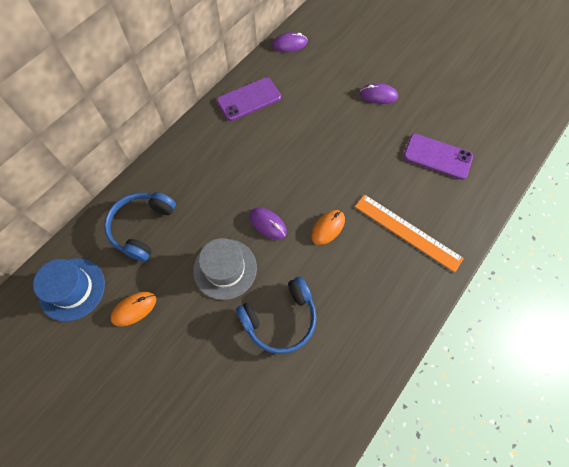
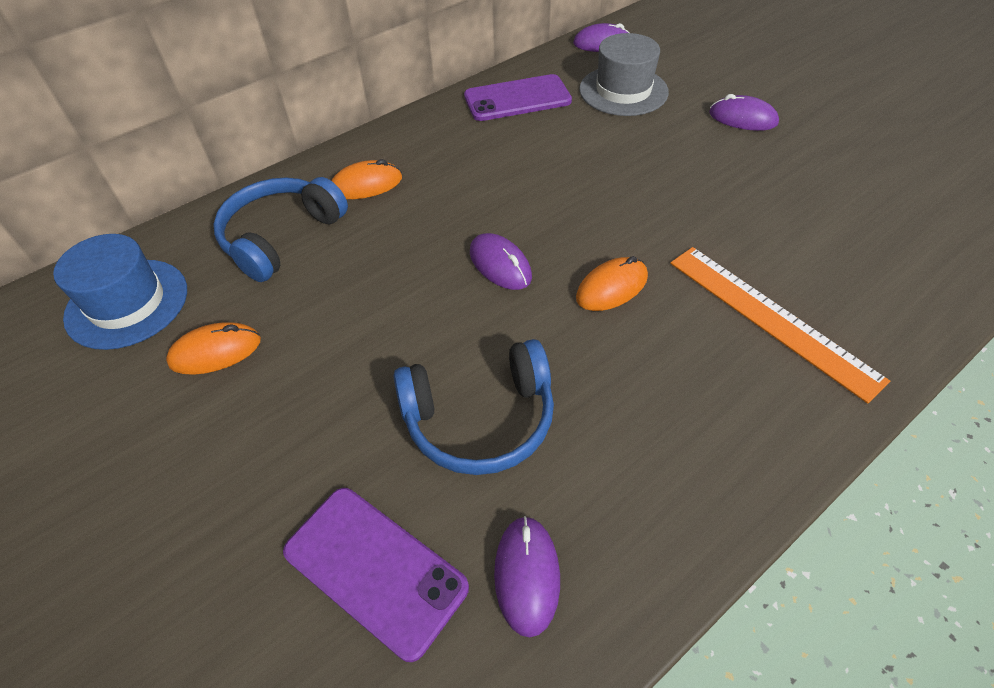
camera: 15 degrees right, 15 degrees down
(179, 181) = (366, 184): none -> orange mouse
(225, 269) = (400, 318): grey hat -> grey hat (623, 91)
(320, 392) = (527, 575): none -> purple mouse
(437, 156) = (845, 213): purple phone -> purple phone (375, 569)

